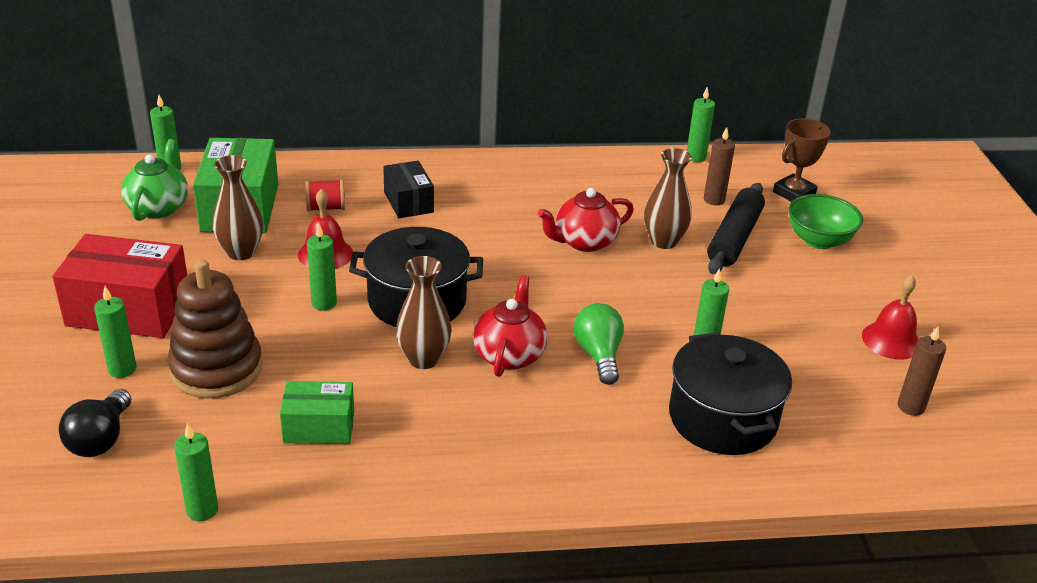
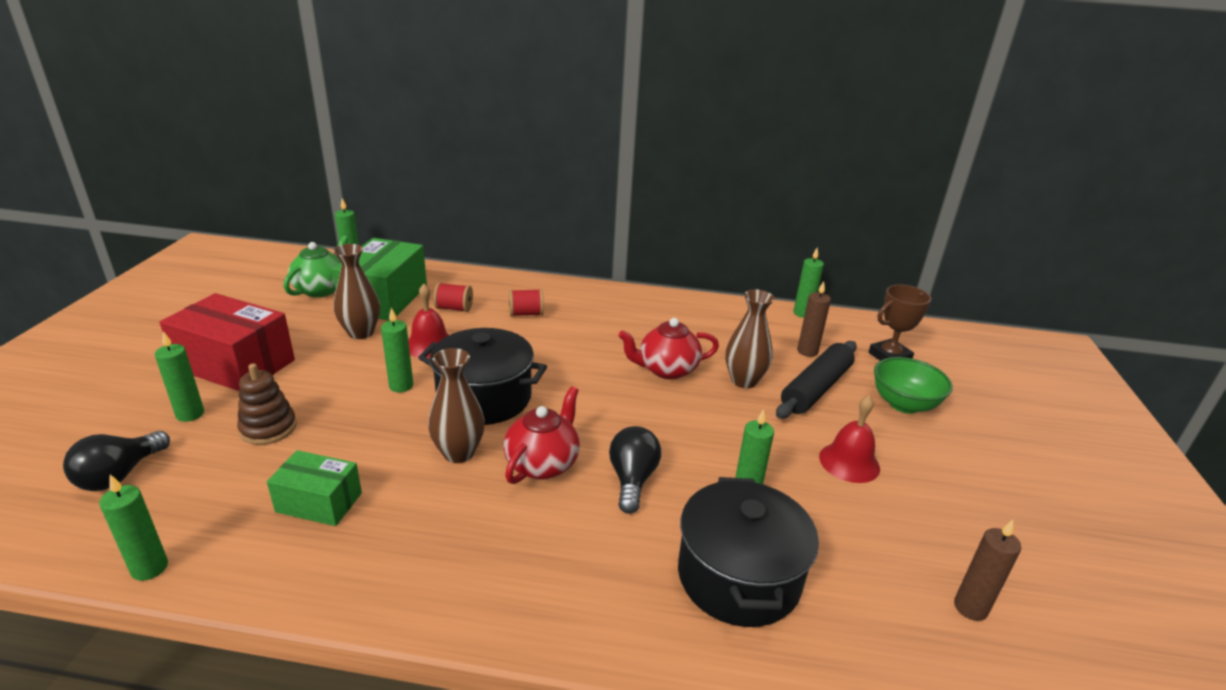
camera: 15 degrees right, 5 degrees down
(216, 369) = (268, 428): brown stacking toy -> brown stacking toy, size x0.61
(408, 202) = (526, 314): black box -> red spool
(599, 355) = (632, 480): green light bulb -> black light bulb
(891, 340) = (961, 522): red bell -> red bell (849, 462)

